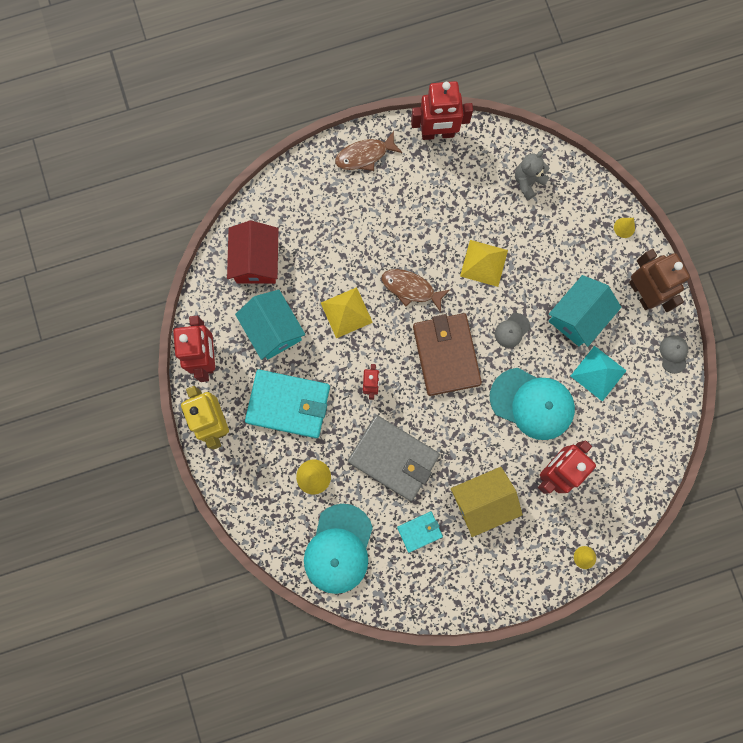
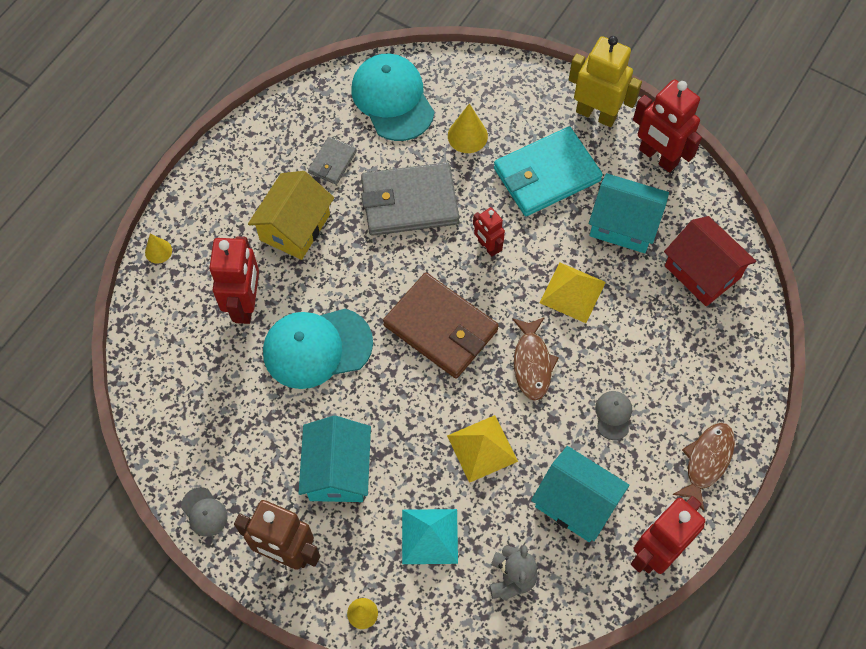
camera: 140 degrees right, 15 degrees down
(411, 288) = (532, 363): brown fish -> brown fish turned 105 degrees clockwise
(419, 531) = (332, 162): turquoise wallet -> grey wallet
(457, 192) = (576, 502): none -> turquoise house
(512, 330) = (395, 402): grey cap -> grey cap (613, 415)
(598, 373) = (272, 429): turquoise pyramid -> turquoise pyramid (430, 536)

